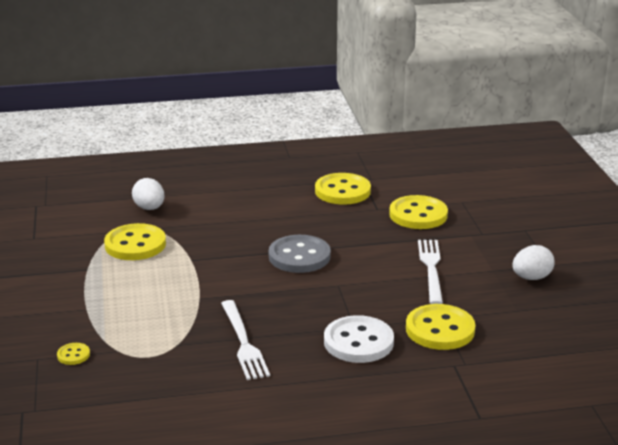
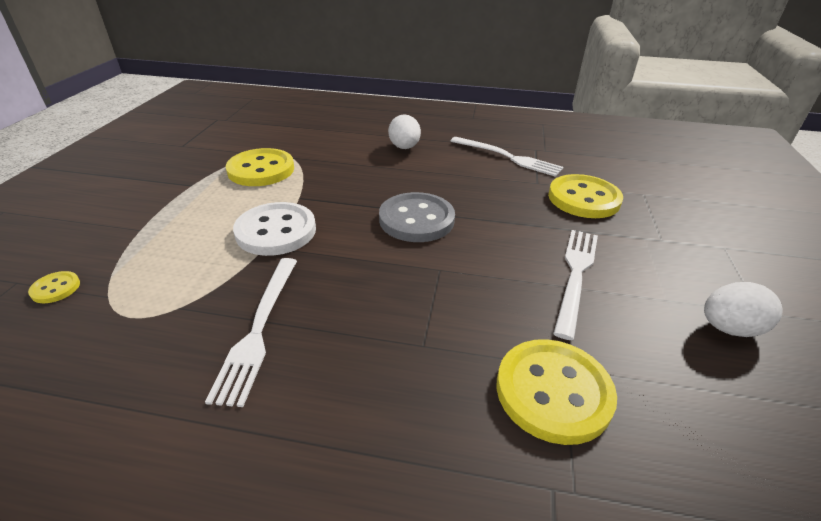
camera: 20 degrees right, 10 degrees up
(149, 208) = (308, 138): white egg -> white egg (404, 147)
(342, 191) = (508, 157): yellow button -> white fork
(358, 342) = (414, 378): white button -> white button (276, 231)

